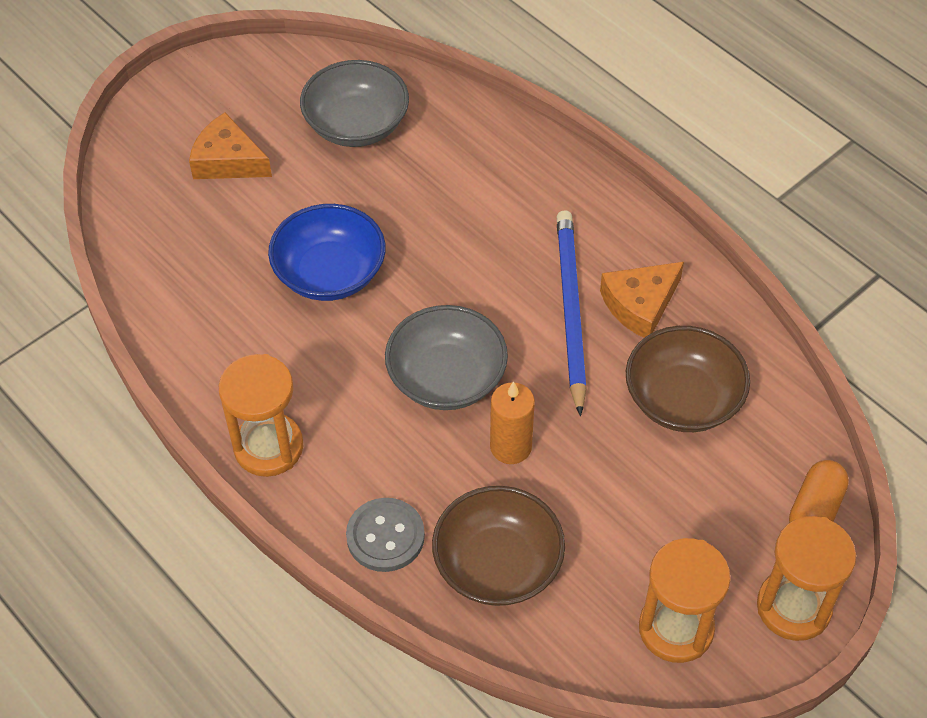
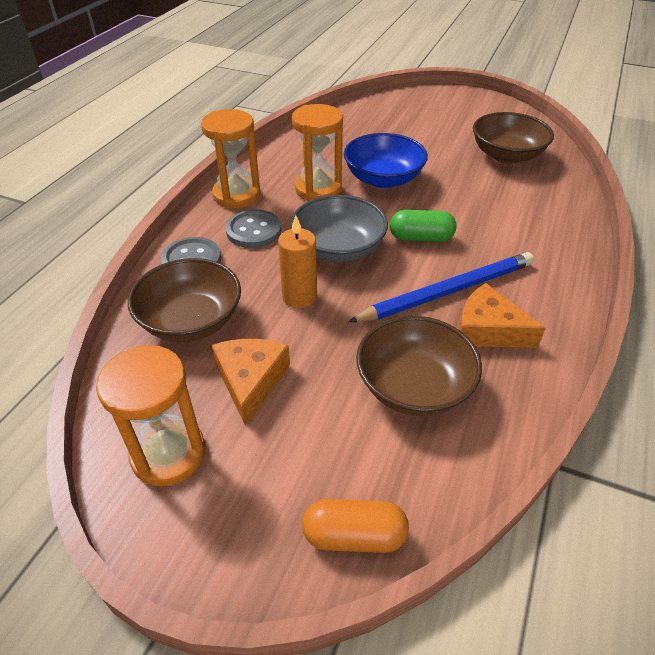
camera: 65 degrees right, 10 degrees down
(228, 161) = (431, 123): orange cheese -> orange cheese (250, 380)
(356, 125) = (506, 155): grey bowl -> brown bowl
(361, 452) = (253, 231): none -> grey button
(470, 291) = (421, 238): none -> green capsule
(793, 607) = (226, 551): orange hourglass -> orange hourglass (318, 189)

